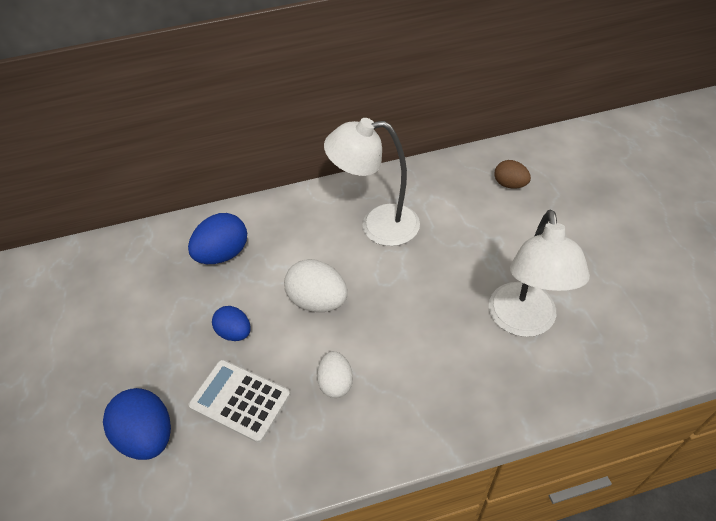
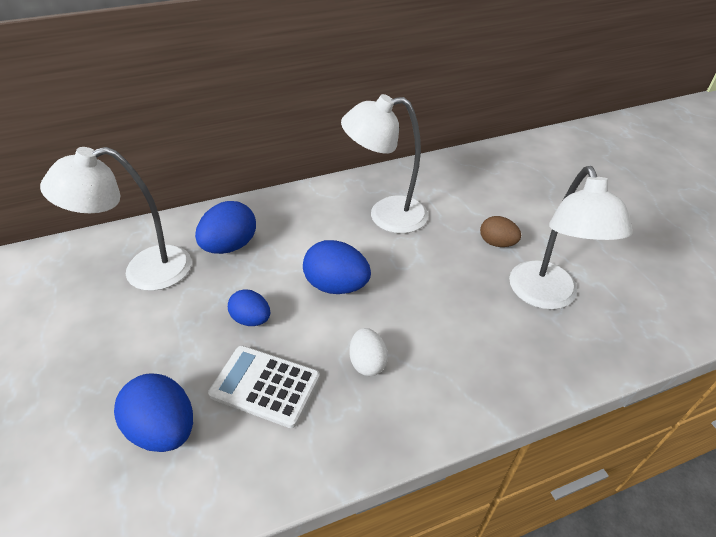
camera: 10 degrees left, 5 degrees down
(143, 278) = (144, 271): none -> white lamp
(318, 301) = (336, 286): white egg -> blue egg
(510, 185) = (507, 178): brown egg -> brown egg (497, 243)

